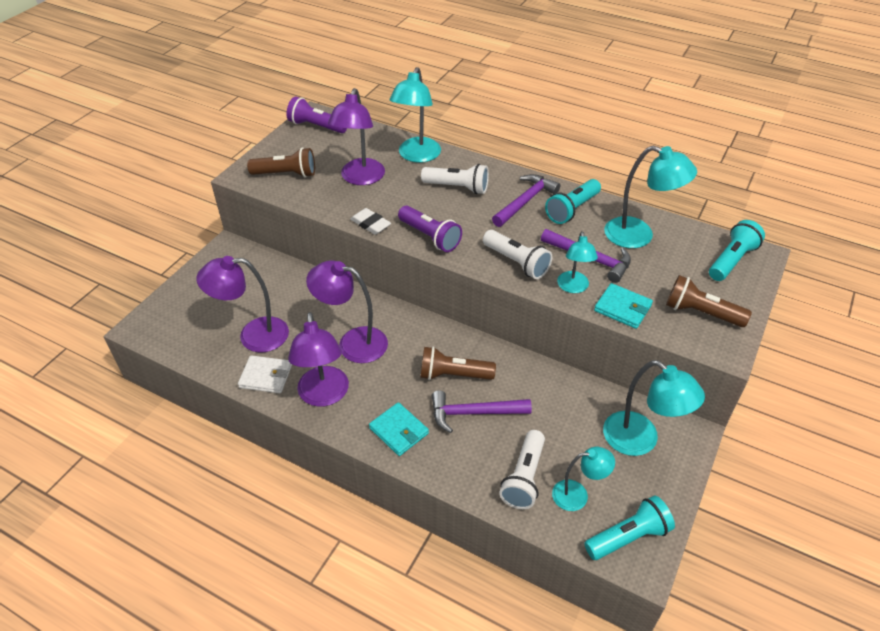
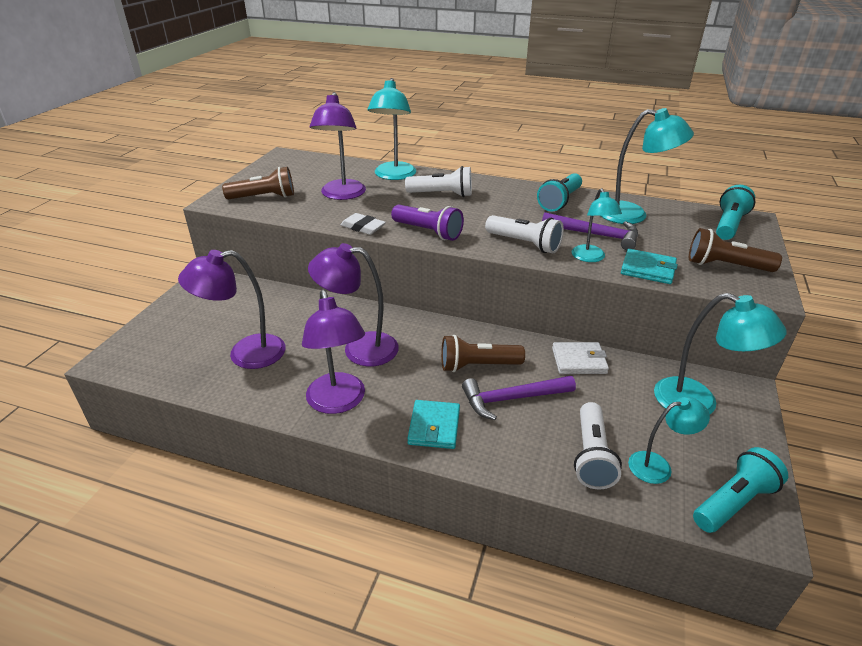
camera: 10 degrees left, 10 degrees down
(266, 376) = (266, 391): white wallet -> white wallet (579, 361)
(316, 126) = (287, 162): purple flashlight -> none
(399, 431) = (434, 427): turquoise wallet -> turquoise wallet turned 60 degrees clockwise
(525, 201) = (512, 199): purple hammer -> none

